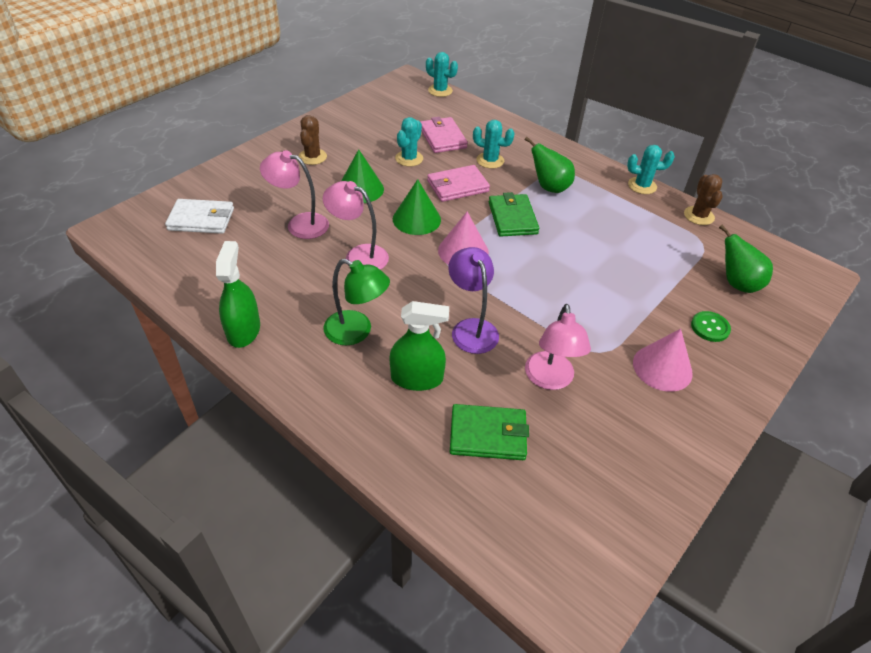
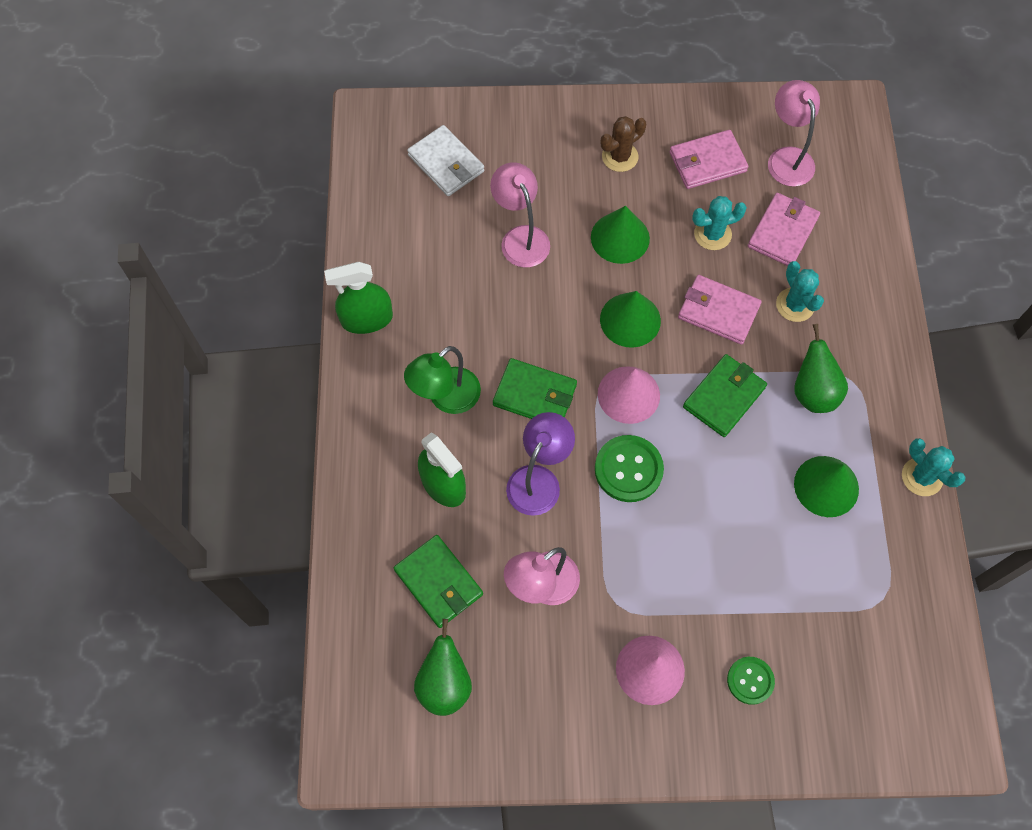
camera: 50 degrees right, 20 degrees up
(243, 330) = (367, 319): green spray bottle -> green spray bottle turned 150 degrees counterclockwise
(356, 332) = (446, 398): green lamp -> green lamp turned 60 degrees clockwise
(358, 255) = (532, 318): pink lamp -> pink lamp (787, 158)
(365, 133) = (707, 162): none -> pink wallet
(411, 289) = (535, 395): none -> green wallet
(440, 91) = (867, 156): turquoise cactus -> none
(512, 284) = (628, 469): none -> green button
(611, 219) = (826, 486): none -> green cone
(699, 216) = (930, 567): brown cactus -> none
(737, 283) = (848, 669): green pear -> green pear (445, 684)

